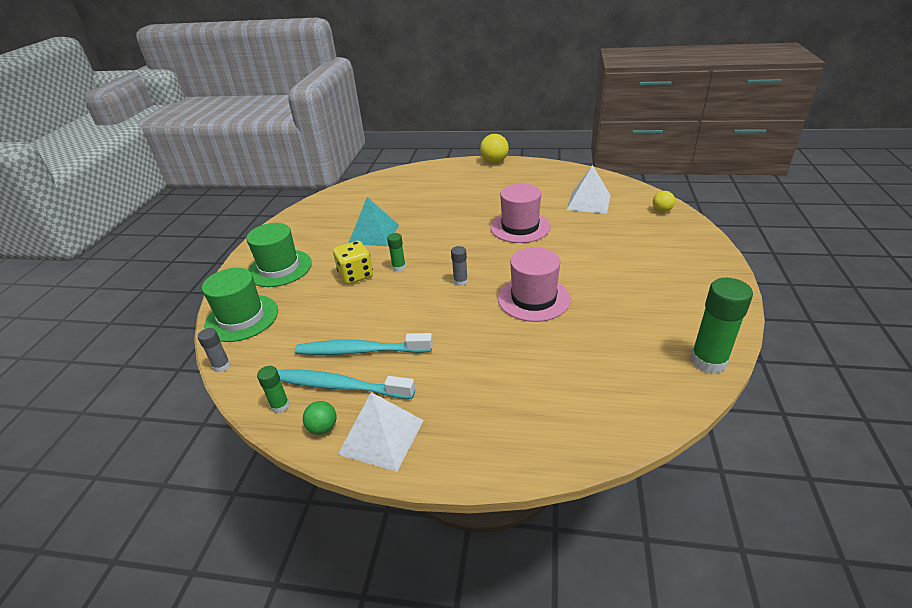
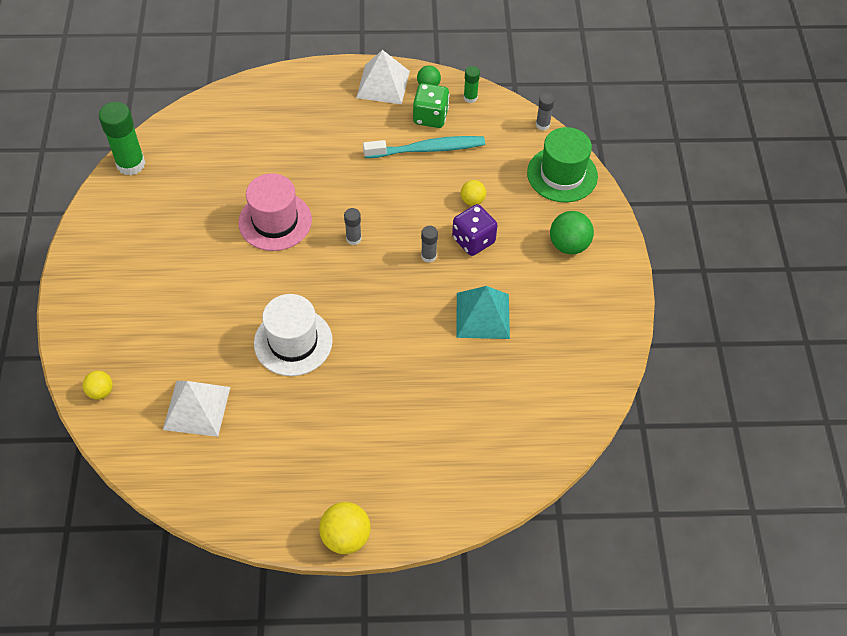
camera: 165 degrees right, 20 degrees up
(279, 268) = (569, 245): green hat -> green ball
(340, 303) = (472, 200): none -> yellow ball
(340, 386) = (430, 117): turquoise toothbrush -> green dice
(356, 275) = (473, 240): yellow dice -> purple dice
(399, 267) = (428, 256): green glue stick -> grey glue stick
(520, 227) = (293, 342): pink hat -> white hat

